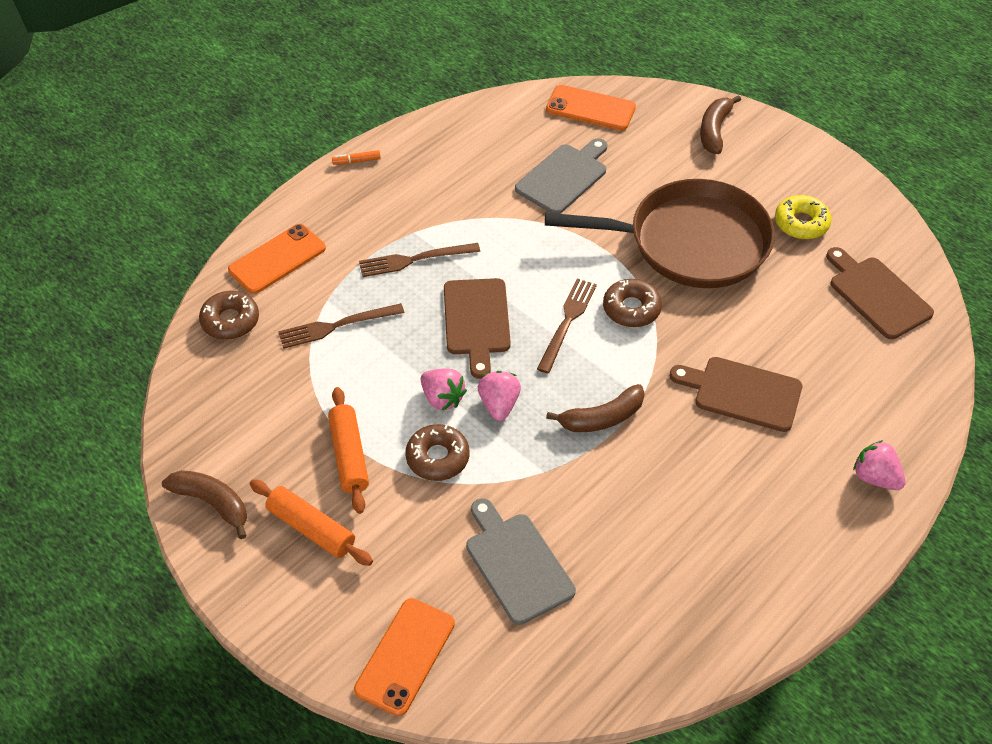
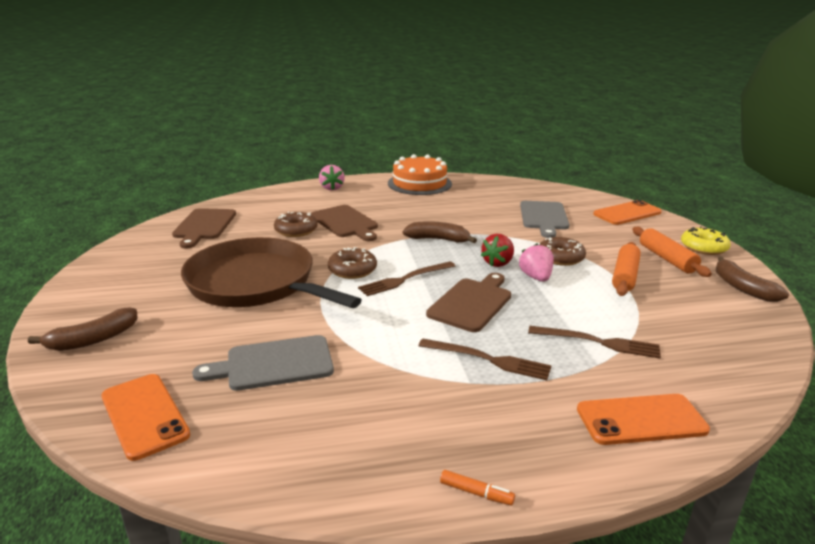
camera: 145 degrees left, 25 degrees down
(230, 321) = (712, 385): brown donut -> brown donut (296, 230)
(499, 405) = (498, 263): pink strawberry -> red strawberry
(779, 577) = (419, 183): none -> orange cake
(801, 223) = (170, 264): yellow donut -> yellow donut (703, 247)

